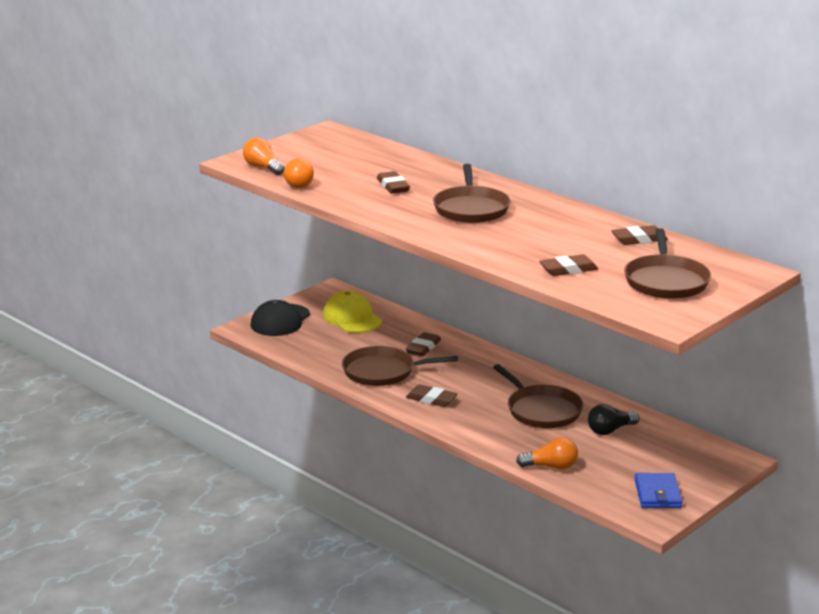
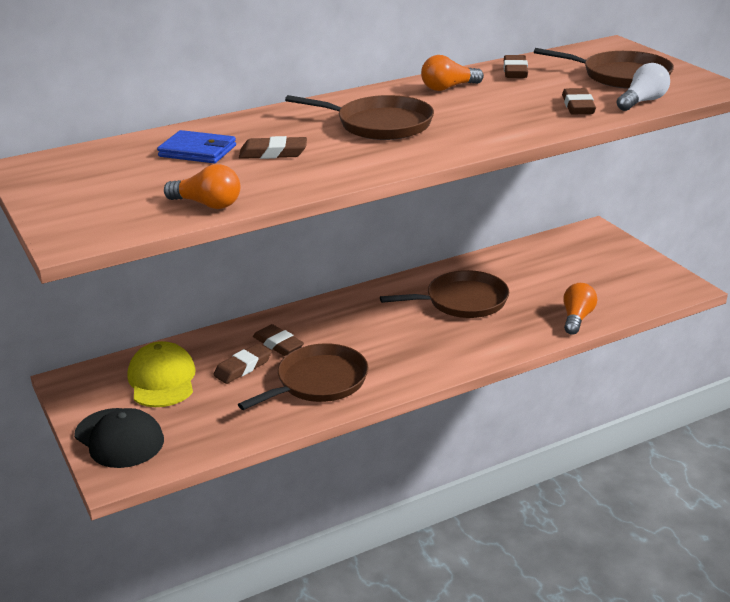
camera: 70 degrees left, 5 degrees up
(263, 167) = (118, 222): orange light bulb -> orange light bulb (448, 88)
(352, 318) = (162, 380): yellow cap -> yellow cap turned 90 degrees clockwise
(382, 372) = (318, 382): brown pan -> brown pan turned 150 degrees counterclockwise
(431, 399) = (404, 361): brown eraser -> brown eraser (243, 367)
(601, 293) = (642, 102): none -> white light bulb
(610, 430) = (518, 274): black light bulb -> none
(657, 494) = (642, 276): blue wallet -> blue wallet (198, 151)

